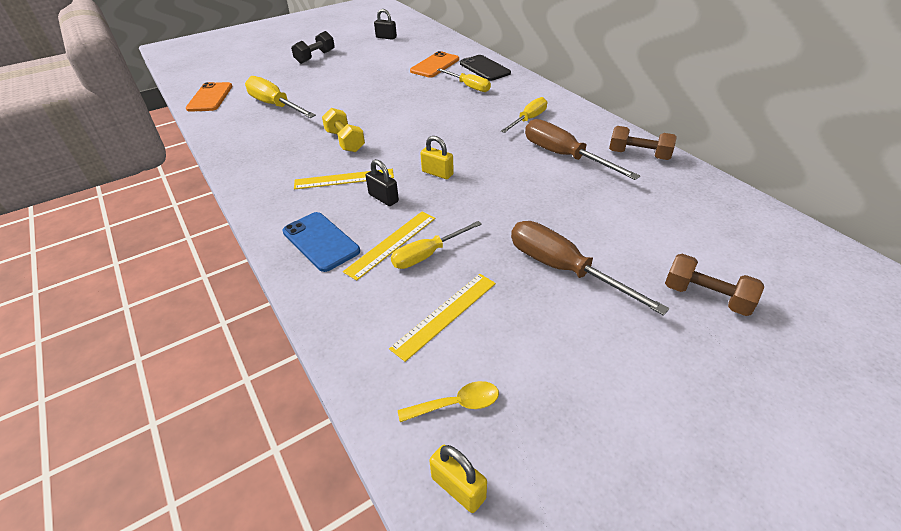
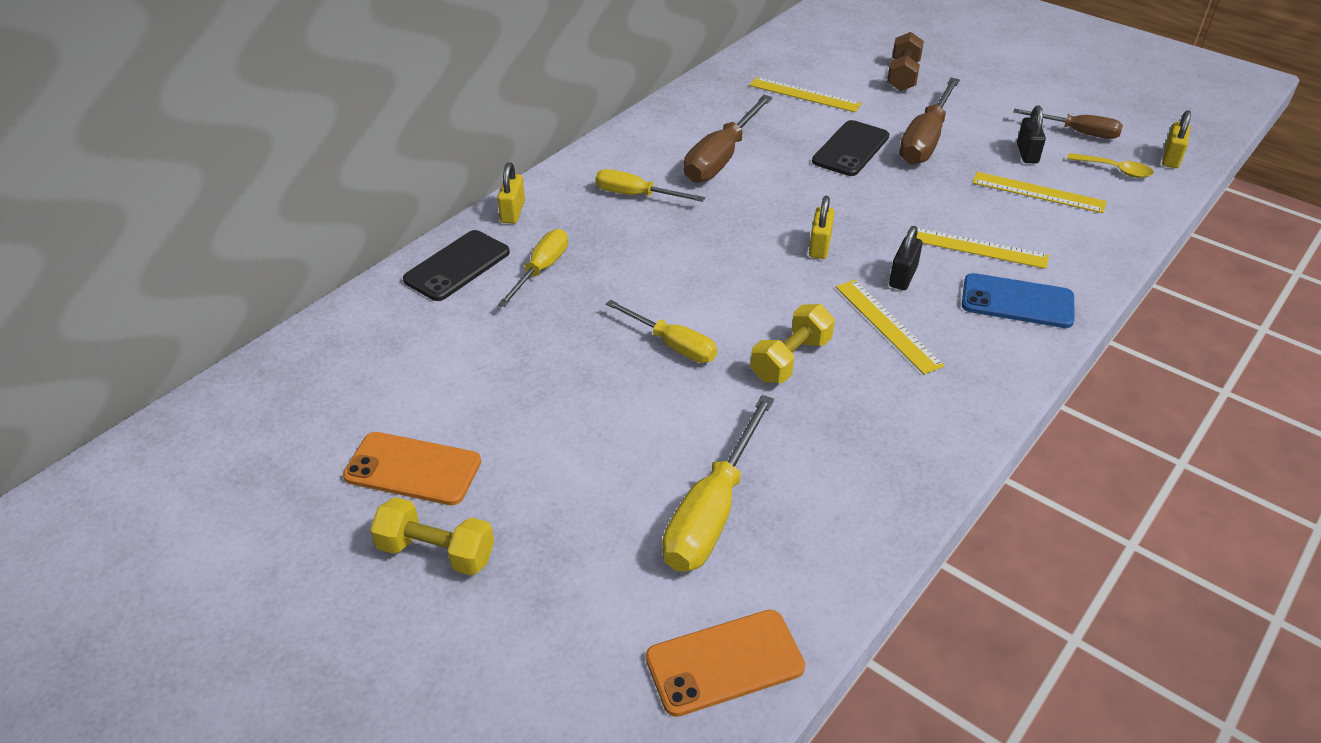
camera: 110 degrees left, 0 degrees up
(315, 57) = (436, 552): black dumbbell -> yellow dumbbell
(321, 241) = (1017, 301): blue phone -> blue phone turned 75 degrees clockwise
(386, 37) = (289, 455): black padlock -> black padlock (1027, 153)
(427, 255) = (972, 219): yellow screwdriver -> yellow screwdriver (672, 345)
(435, 65) = (453, 331): orange phone -> orange phone (413, 469)
(456, 404) = (1115, 170): yellow spoon -> yellow spoon turned 150 degrees clockwise
(526, 84) = (513, 212): none -> yellow padlock
(548, 409) = (1078, 132): none -> brown screwdriver
(560, 219) = (850, 149): none -> black phone
(638, 155) = (691, 111): brown dumbbell -> none
(664, 217) = (804, 94): none -> yellow ruler

